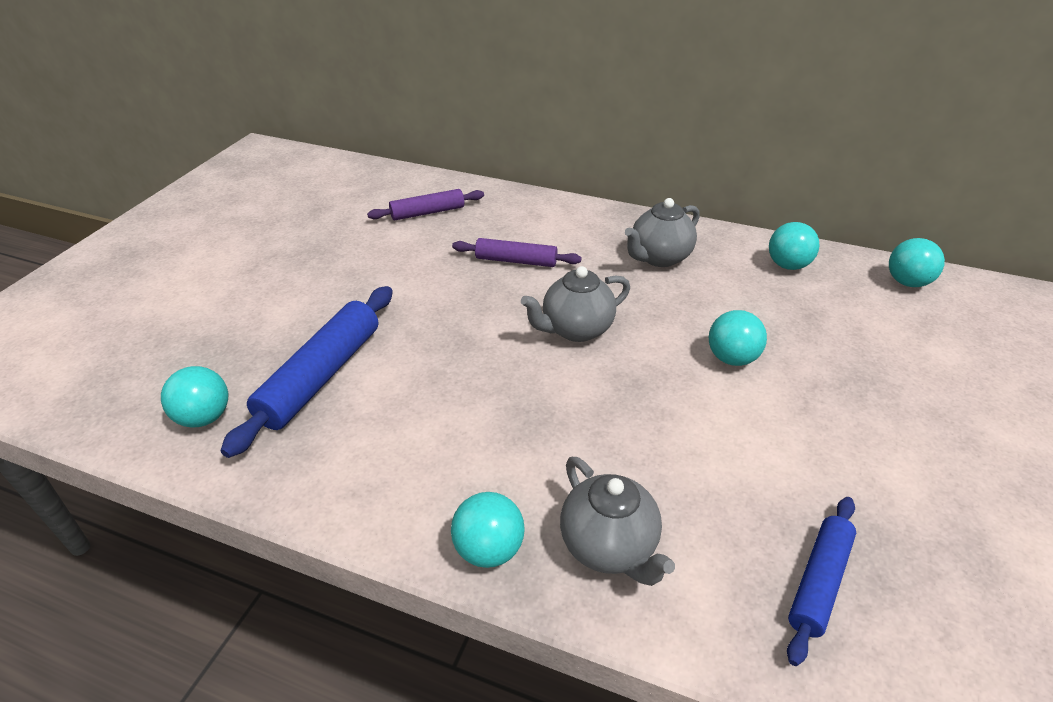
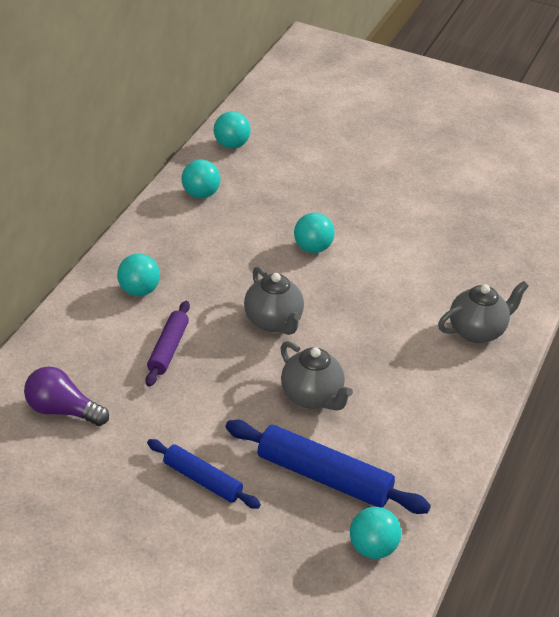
camera: 90 degrees left, 0 degrees up
(427, 212) = (62, 410): purple rolling pin -> purple light bulb
(489, 549) = (484, 383): turquoise ball -> turquoise ball (139, 291)
(659, 258) = (178, 260): grey teapot -> grey teapot (312, 397)
(819, 582) = (492, 257): blue rolling pin -> blue rolling pin (202, 480)

